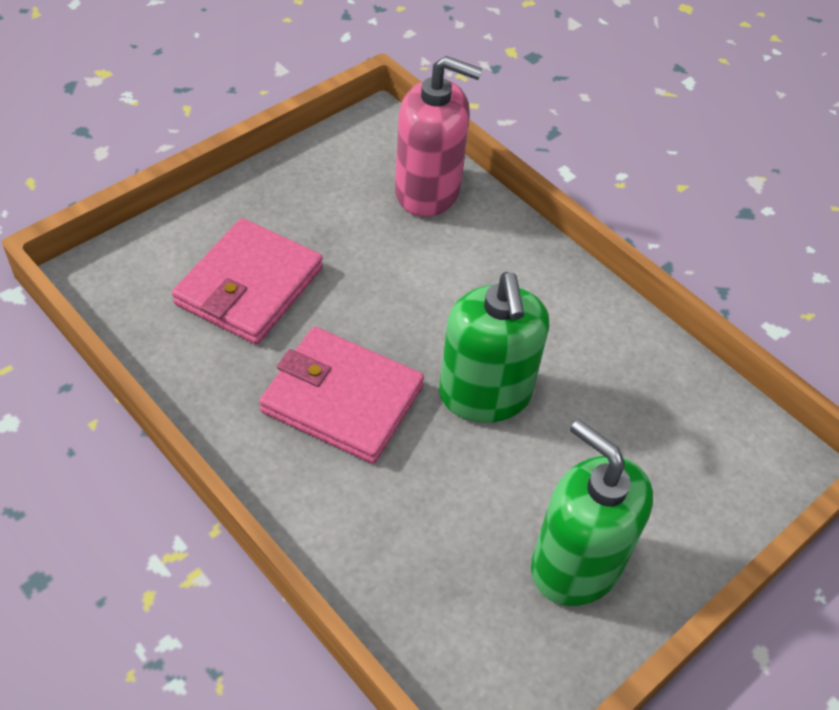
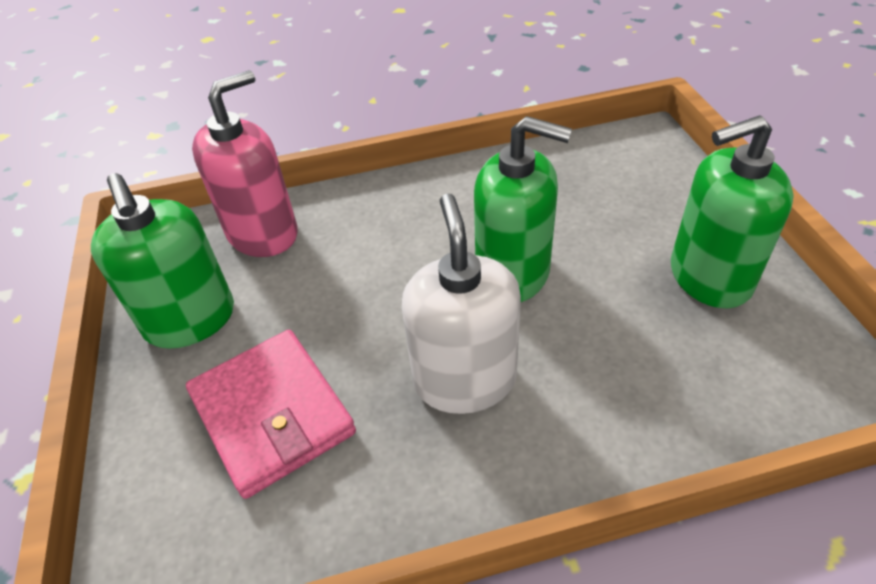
camera: 55 degrees left, 5 degrees down
(310, 192) = (190, 320): none -> green soap dispenser
(342, 399) = (465, 380): pink wallet -> white soap dispenser

